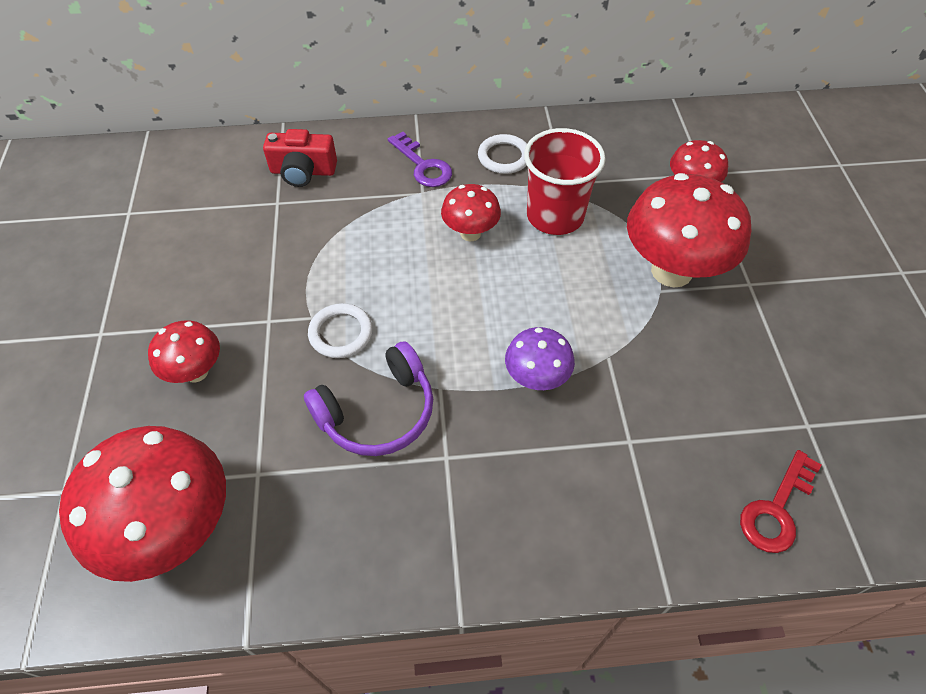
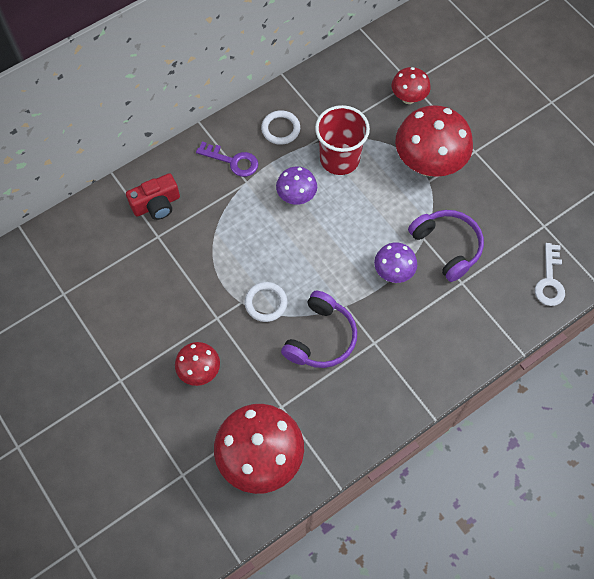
camera: 30 degrees left, 10 degrees up
(470, 233) = (296, 197): red mushroom -> purple mushroom
(636, 383) = (447, 247): none -> purple headphones
(776, 509) = (549, 281): red key -> white key

